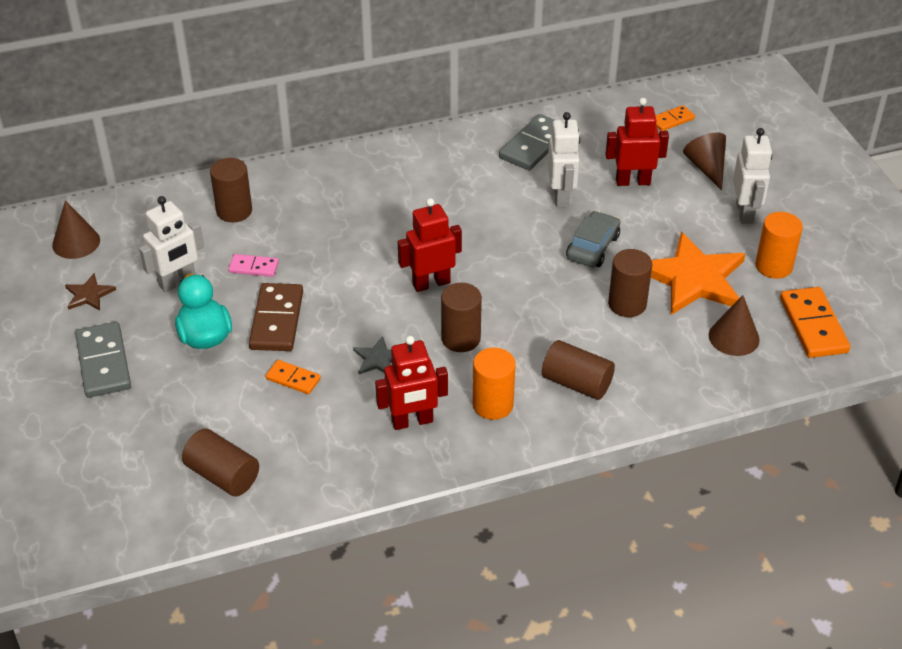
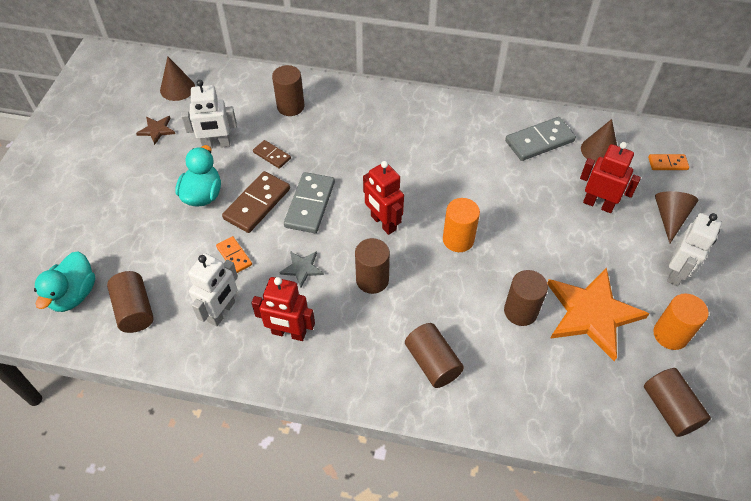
camera: 30 degrees right, 10 degrees up
(103, 363) = (128, 185): grey domino -> grey domino (310, 204)
(136, 493) = (74, 294): none -> turquoise duck
(253, 267) = (272, 155): pink domino -> brown domino
(431, 283) = (383, 223): red robot -> red robot turned 135 degrees counterclockwise
(493, 404) = (356, 349): orange cylinder -> orange cylinder (458, 239)
(561, 196) = (531, 193): white robot -> white robot (222, 312)
(592, 247) = (526, 248): grey car -> none
(734, 337) = (590, 385): brown cone -> brown cone (599, 150)
(813, 325) = (670, 409): orange domino -> brown cylinder

